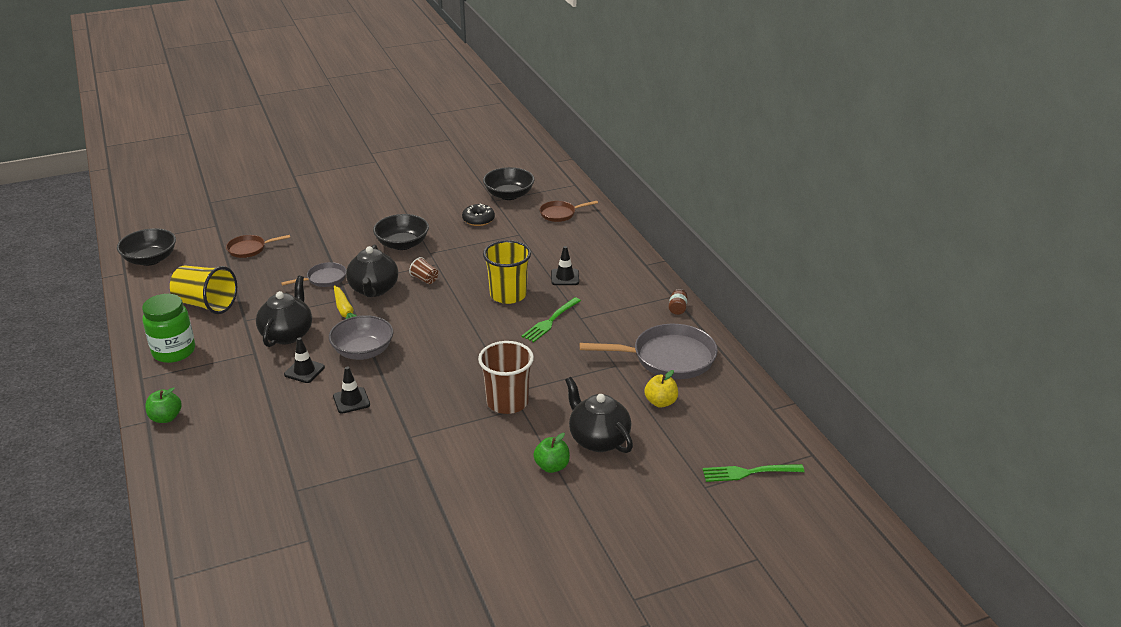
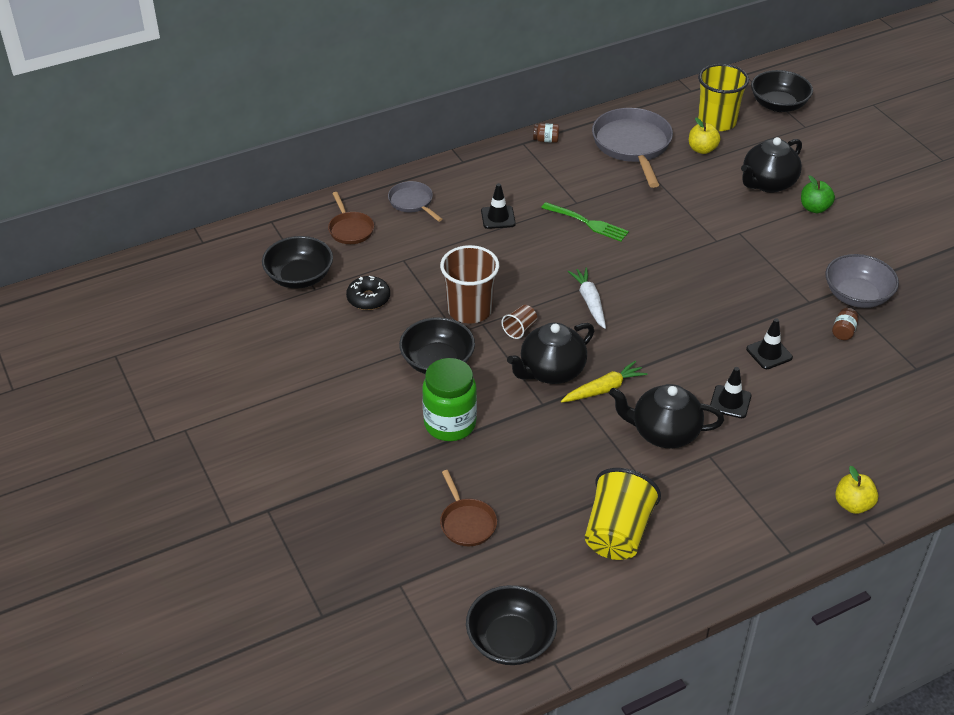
camera: 95 degrees left, 10 degrees up
(166, 418) = (853, 504): green apple -> yellow apple
(174, 351) = (729, 536): green jar -> green jar (450, 424)
(324, 279) = (533, 423): grey pan -> grey pan (412, 202)
(362, 451) = (843, 331): none -> brown jar
(363, 351) = (680, 359): grey bowl -> grey bowl (857, 296)
(373, 290) = (551, 371): black teapot -> black teapot turned 150 degrees clockwise
(446, 313) = (590, 302): none -> white carrot
(507, 402) = (733, 242): brown cup -> brown cup (470, 310)
(508, 295) = (542, 257): yellow cup -> yellow cup (717, 122)
(749, 472) = (778, 105): green fork -> black bowl

